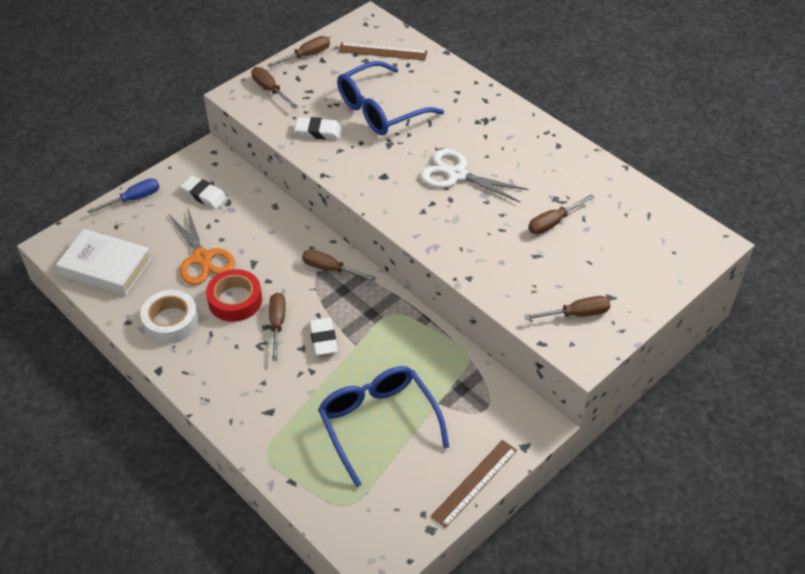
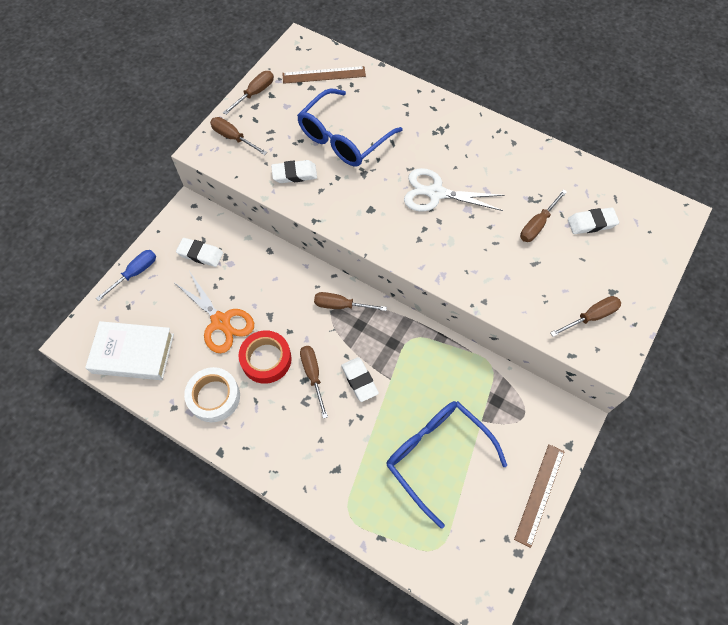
camera: 15 degrees left, 15 degrees up
(612, 232) = (591, 223): none -> white eraser

